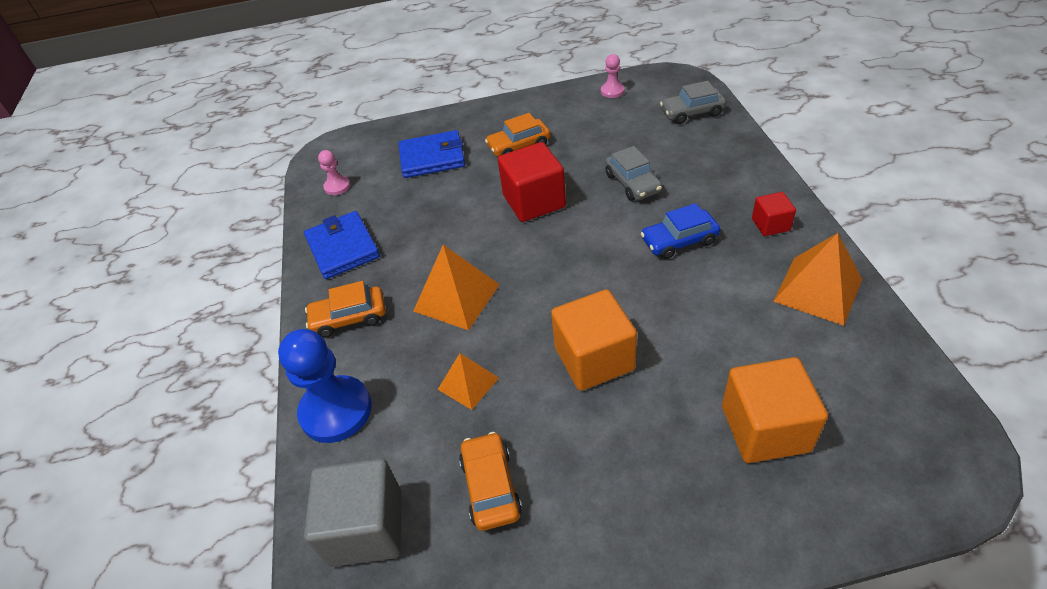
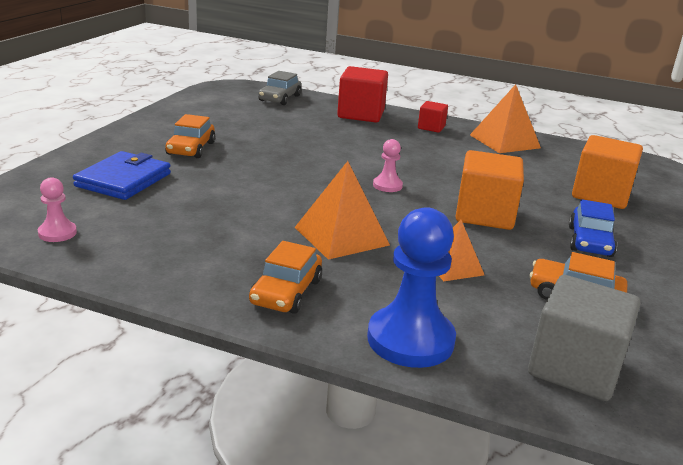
camera: 65 degrees left, 20 degrees down
(342, 248) = (170, 262): blue wallet -> none
(534, 201) = (275, 169): red cube -> red cube (361, 114)
(612, 91) = (199, 103): pink pawn -> pink pawn (387, 185)
(632, 183) = (320, 138): grey car -> none
(679, 241) = (405, 150): blue car -> blue car (590, 241)

